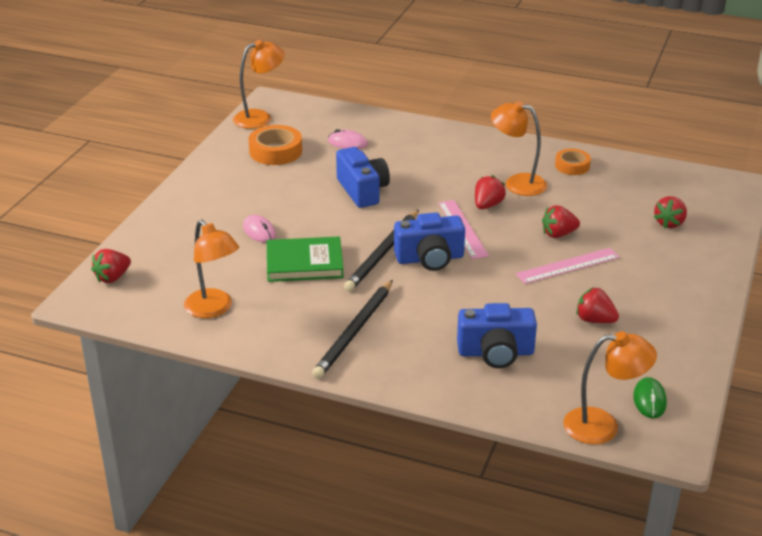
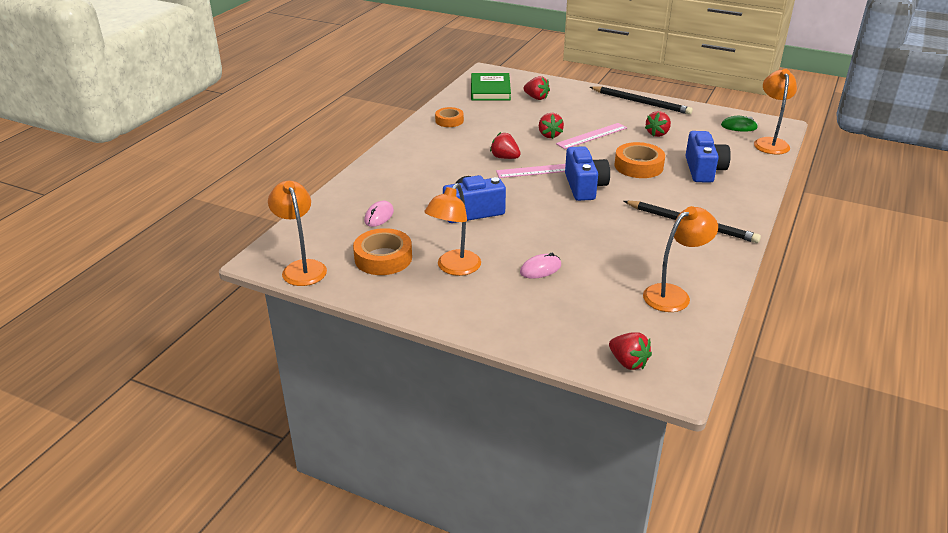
camera: 85 degrees left, 0 degrees up
(304, 263) = (594, 245): green book -> green book (490, 90)
(383, 253) = (577, 206): black pencil -> black pencil (641, 102)
(492, 299) = (638, 166): none -> orange tape
(517, 183) = (472, 143): orange lamp -> orange lamp (454, 268)
(568, 266) = (592, 136): pink ruler -> pink ruler turned 75 degrees clockwise

